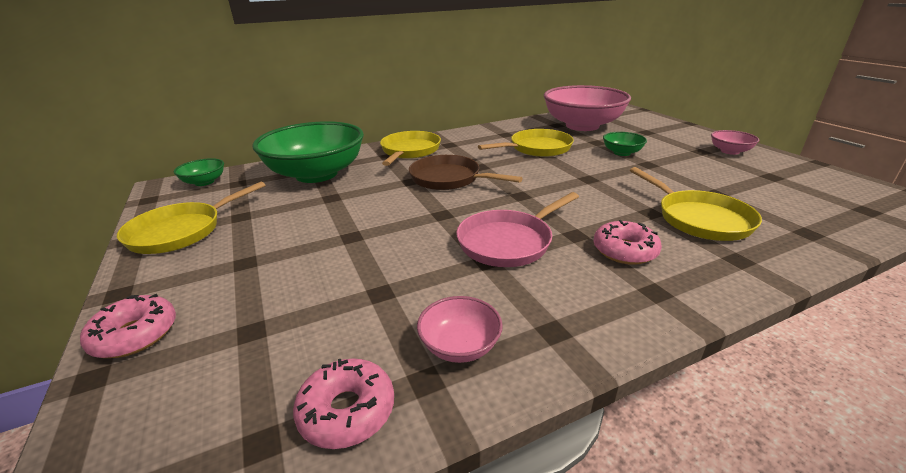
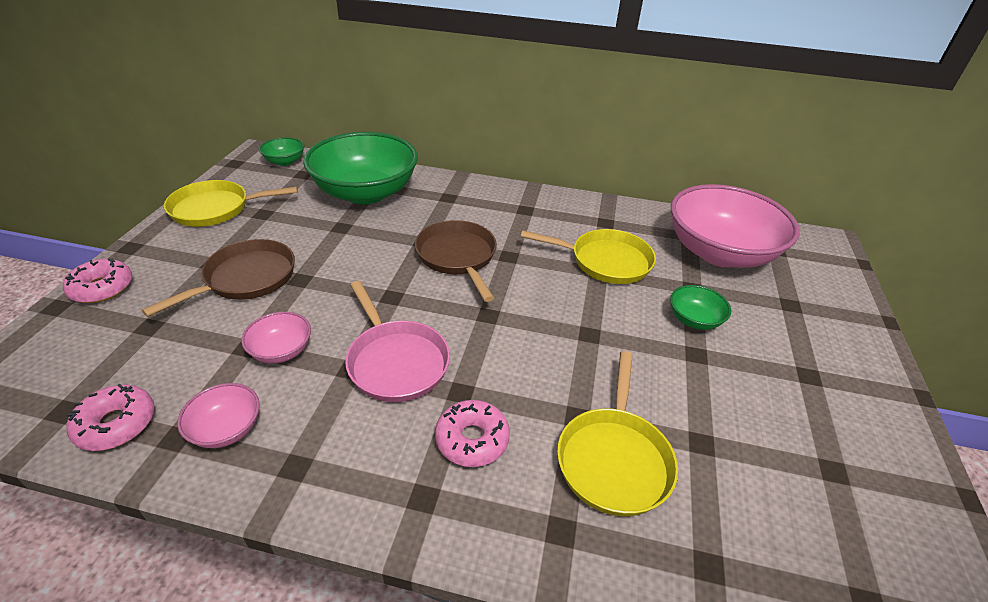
camera: 35 degrees right, 10 degrees up
(299, 257) = (245, 279): none -> brown pan
(409, 151) = (476, 201): yellow pan -> none
(509, 242) = (396, 361): pink pan -> pink pan turned 120 degrees counterclockwise
(730, 151) = (853, 399): pink bowl -> pink bowl (281, 350)

